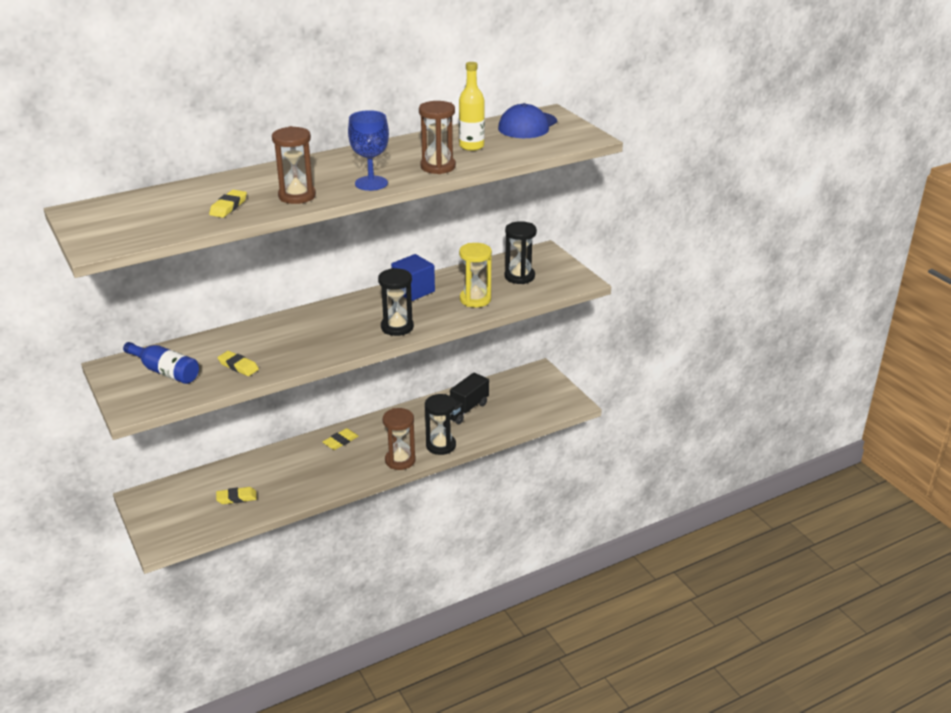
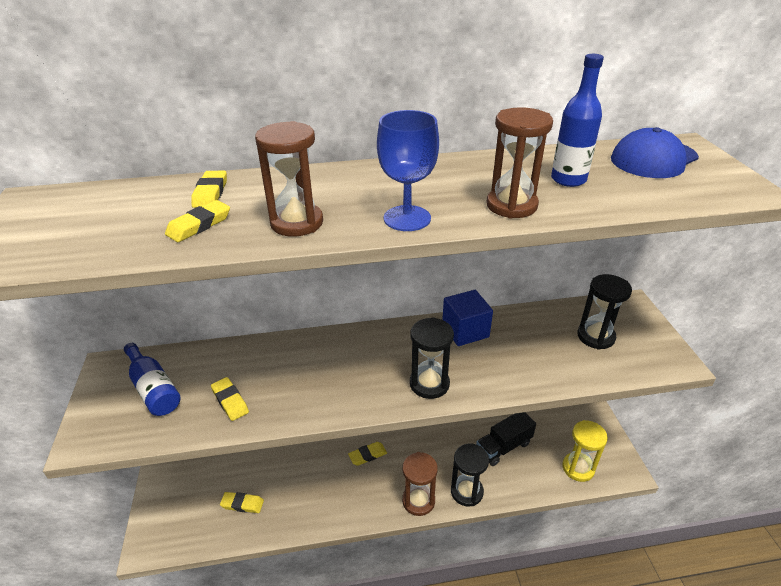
camera: 20 degrees right, 5 degrees up
(217, 188) = (210, 193): none -> yellow eraser
(471, 146) = (568, 179): yellow bottle -> blue bottle
(475, 299) = (534, 361): yellow hourglass -> yellow hourglass (578, 468)

